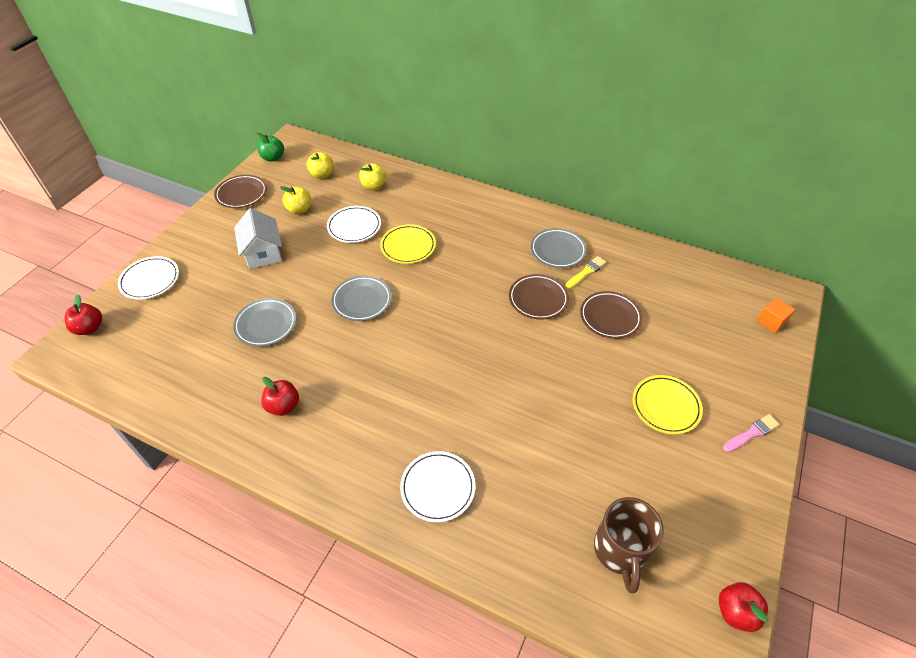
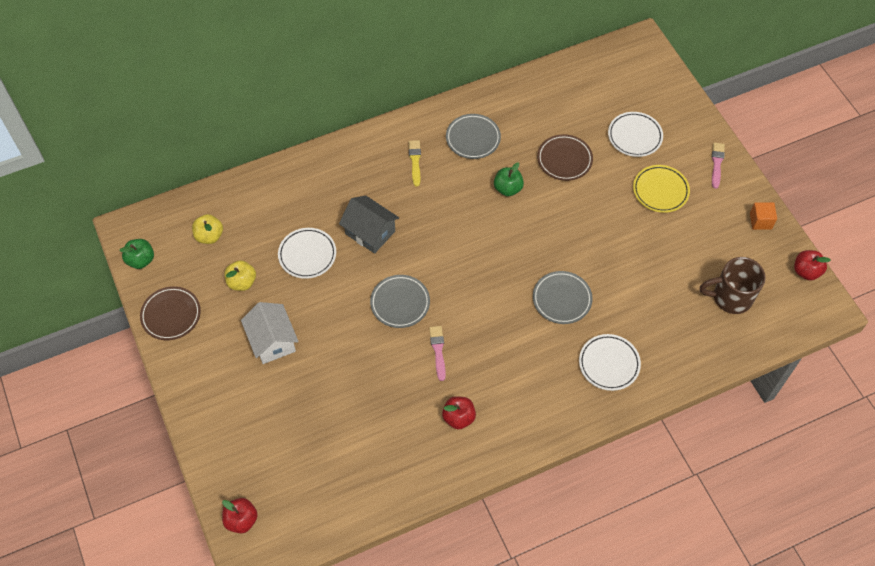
camera: 50 degrees left, 10 degrees up
(150, 280) = (223, 446): white plate -> white plate (634, 136)
(263, 253) = (272, 341): white house -> white house turned 45 degrees clockwise
(266, 324) = (363, 385): grey plate -> grey plate (562, 299)
(338, 351) = (438, 350): none -> pink brush
(373, 186) = (268, 207): yellow apple -> none
(408, 246) = (370, 232): yellow plate -> grey house
(538, 299) = (508, 188): brown plate -> green apple
(586, 272) = (511, 139): yellow brush -> yellow brush (415, 161)
(620, 551) = (730, 297): brown mug -> brown mug turned 135 degrees clockwise
(771, 322) = (652, 74): orange cube -> orange cube (760, 221)

